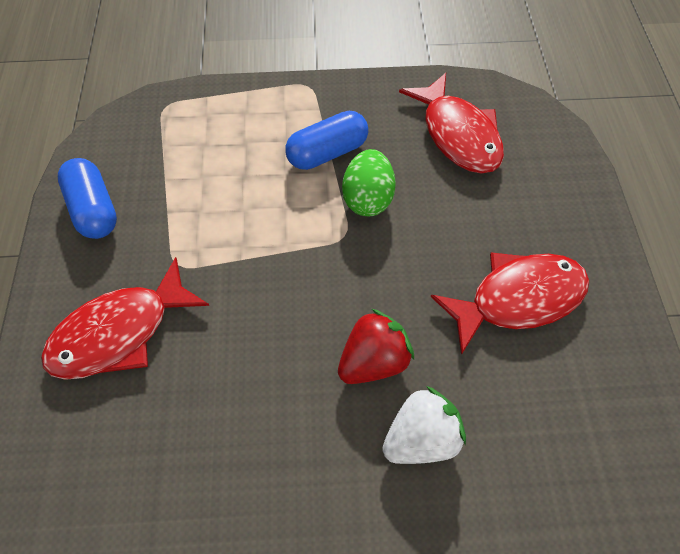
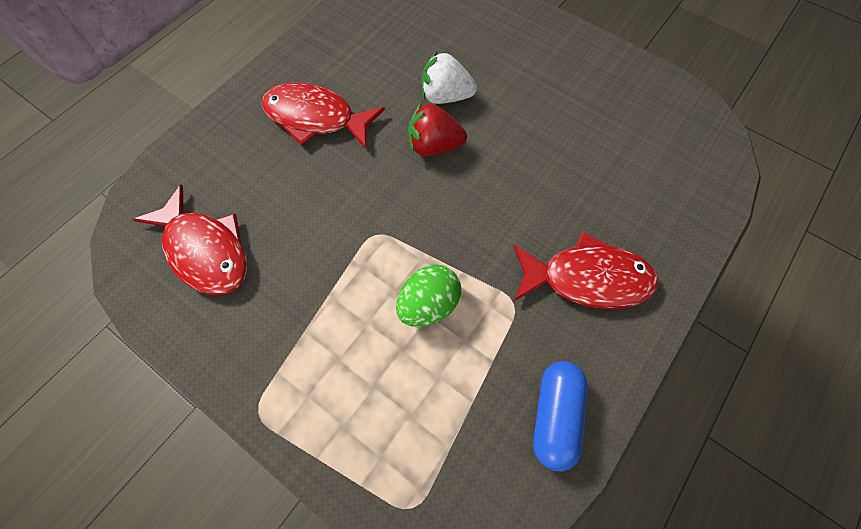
camera: 140 degrees left, 5 degrees up
(327, 152) = (317, 316): blue capsule -> none
(367, 199) = (330, 249): green egg -> green egg (428, 304)
(458, 134) = (205, 250): red fish -> red fish turned 120 degrees clockwise

